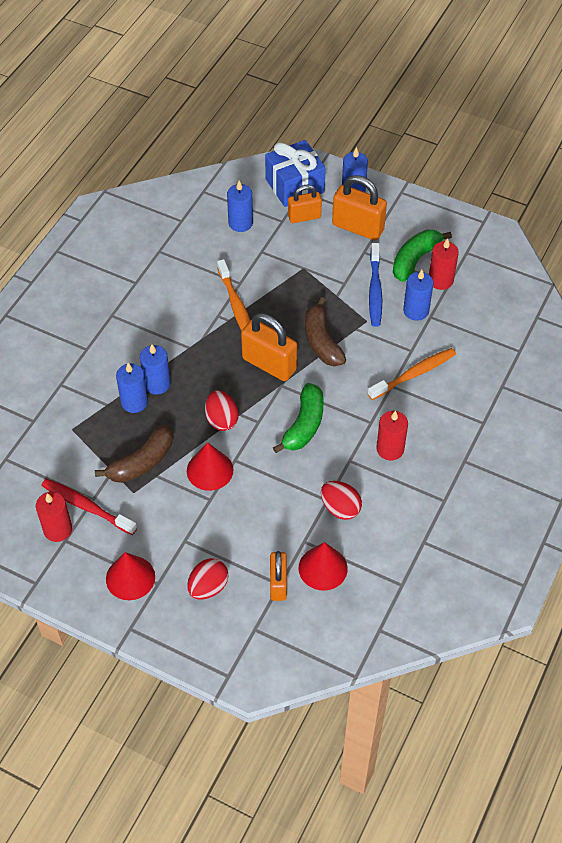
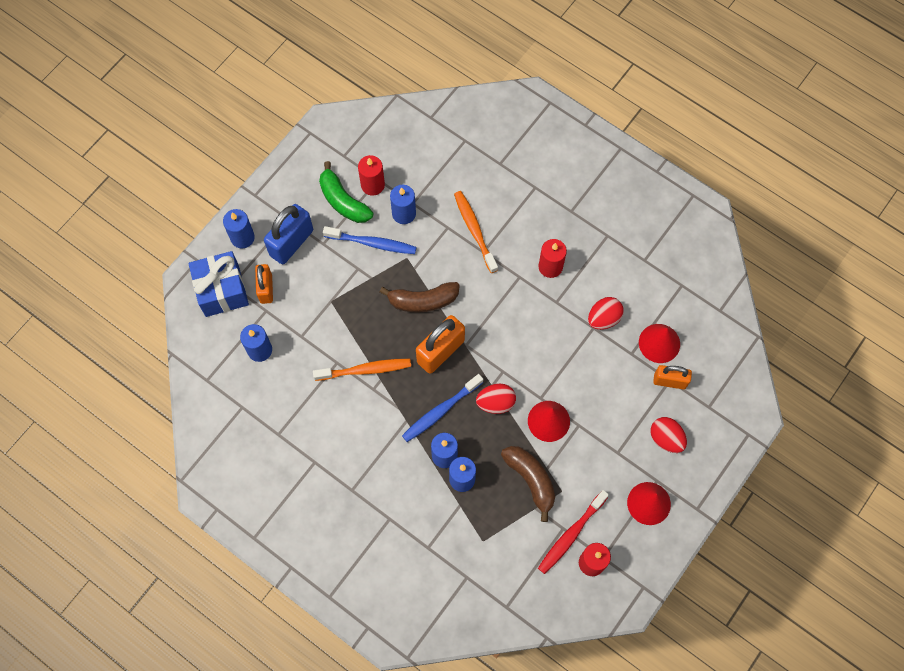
camera: 80 degrees left, 15 degrees up
(204, 374) = (440, 411): none -> blue toothbrush
(304, 425) = (513, 332): green banana -> none
(358, 227) = (291, 243): orange padlock -> blue padlock

